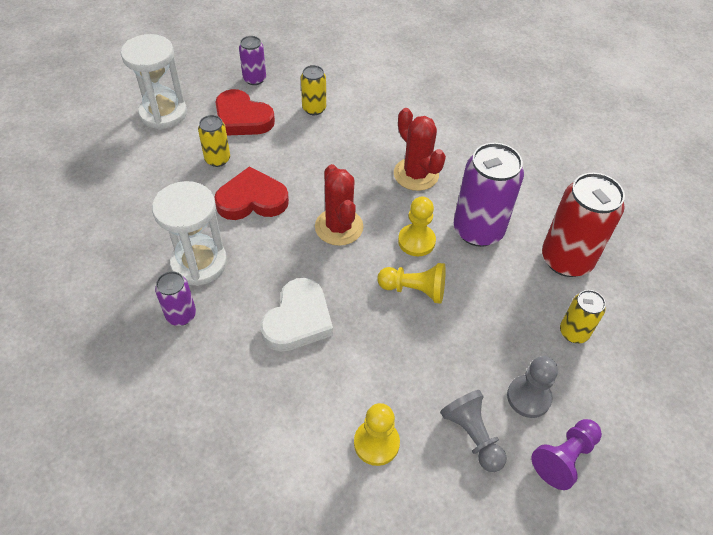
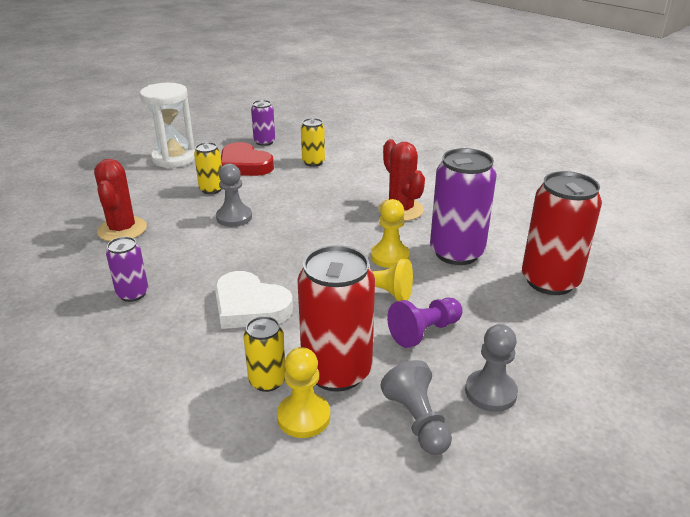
camera: 10 degrees right, 20 degrees down
(199, 263) = (166, 257): white hourglass -> none
(252, 200) = (234, 217): red heart -> grey pawn
(298, 319) = (249, 306): white heart -> white heart turned 90 degrees clockwise
(339, 227) = (313, 241): red cactus -> red cactus (122, 229)
(394, 389) = (337, 371): none -> red can
(564, 457) = (527, 453): purple pawn -> purple pawn (424, 332)
(573, 332) = (551, 340): yellow can -> yellow can (267, 381)

